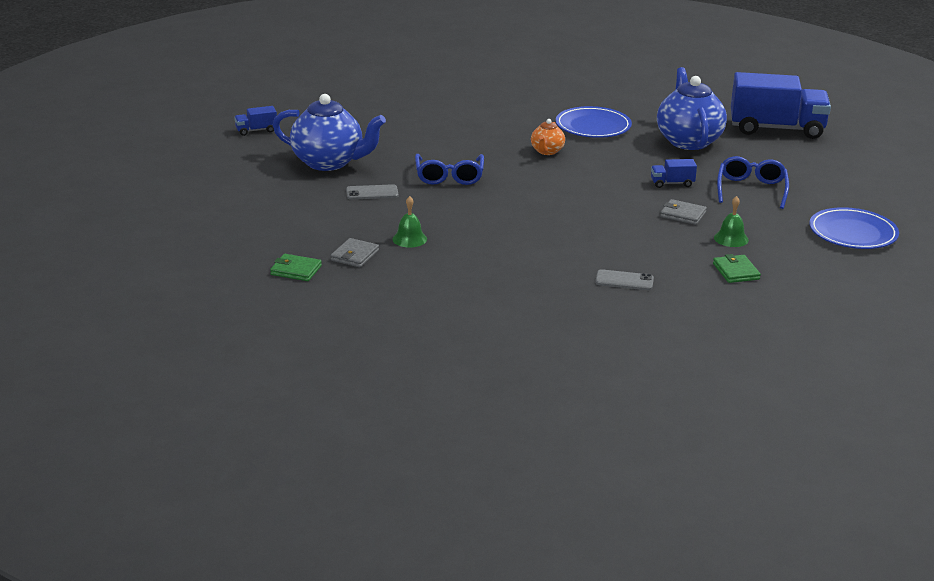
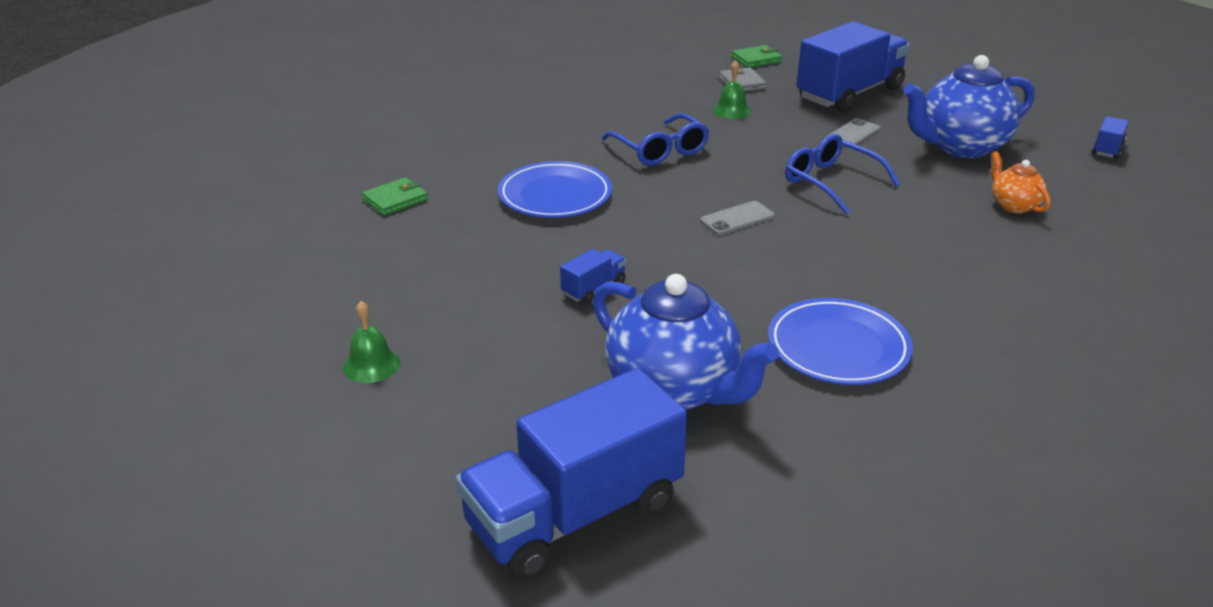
camera: 140 degrees right, 5 degrees up
(303, 216) = (849, 94): none -> blue truck
(547, 151) = (809, 267): orange teapot -> orange teapot (1013, 205)
(624, 281) = (495, 148): grey phone -> grey phone (737, 219)
(683, 215) = (525, 245): grey wallet -> none
(731, 238) = (437, 237): green bell -> green bell (371, 365)
(736, 271) = (395, 200): green wallet -> green wallet turned 75 degrees counterclockwise
(751, 189) = (482, 328): blue glasses -> blue glasses (660, 150)
(853, 233) = (288, 312): blue plate -> blue plate (555, 195)

